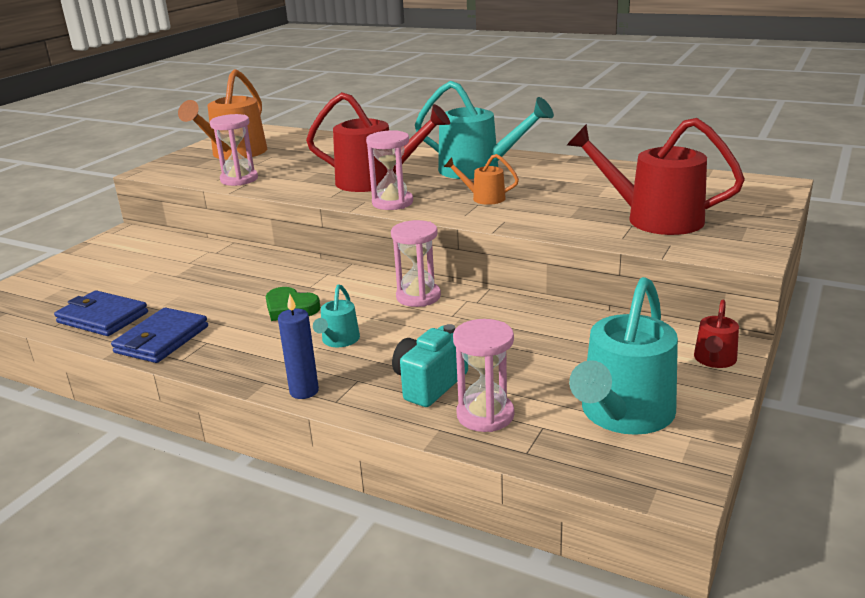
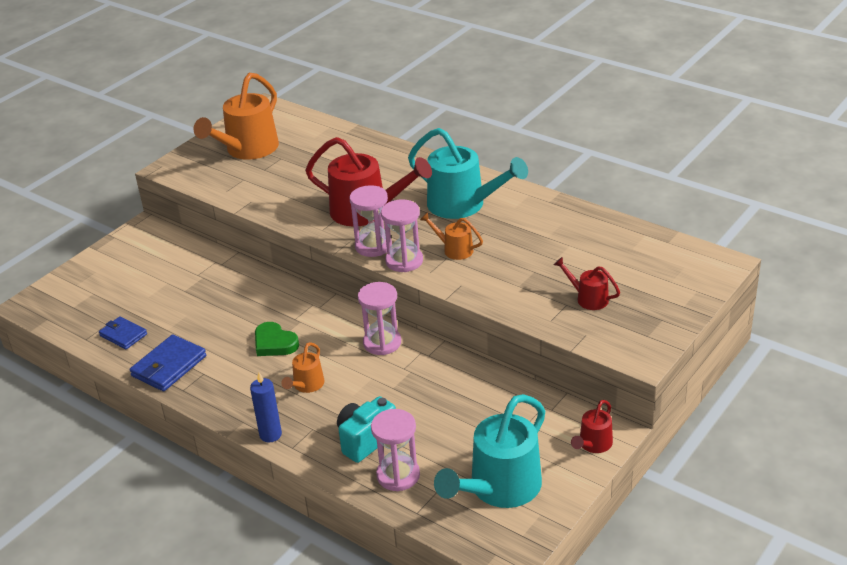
camera: 10 degrees right, 10 degrees up
(103, 317) = (123, 335): blue wallet -> blue wallet, size x0.65
(239, 179) = (246, 193): pink hourglass -> pink hourglass (404, 261)
(339, 341) = (306, 385): turquoise watering can -> orange watering can
(653, 219) = (587, 298): red watering can -> red watering can, size x0.49

